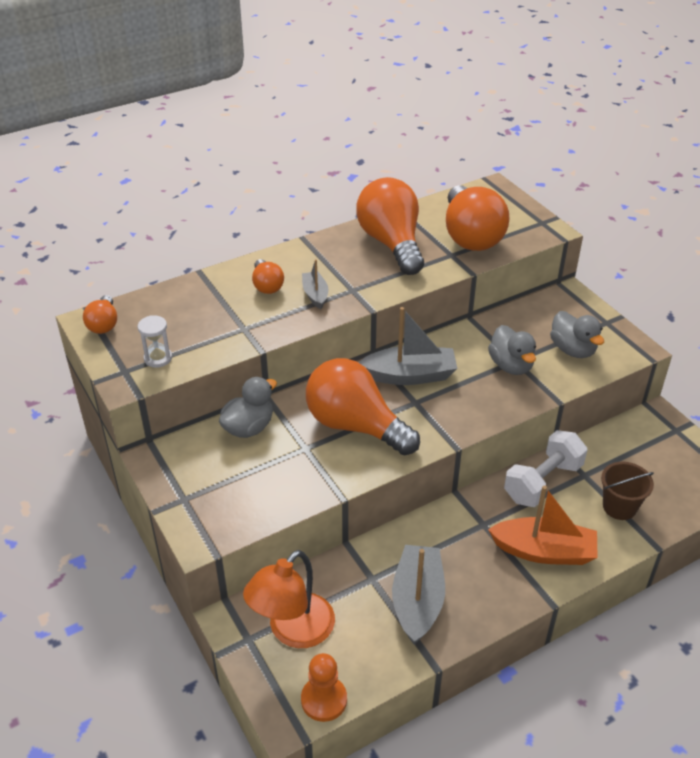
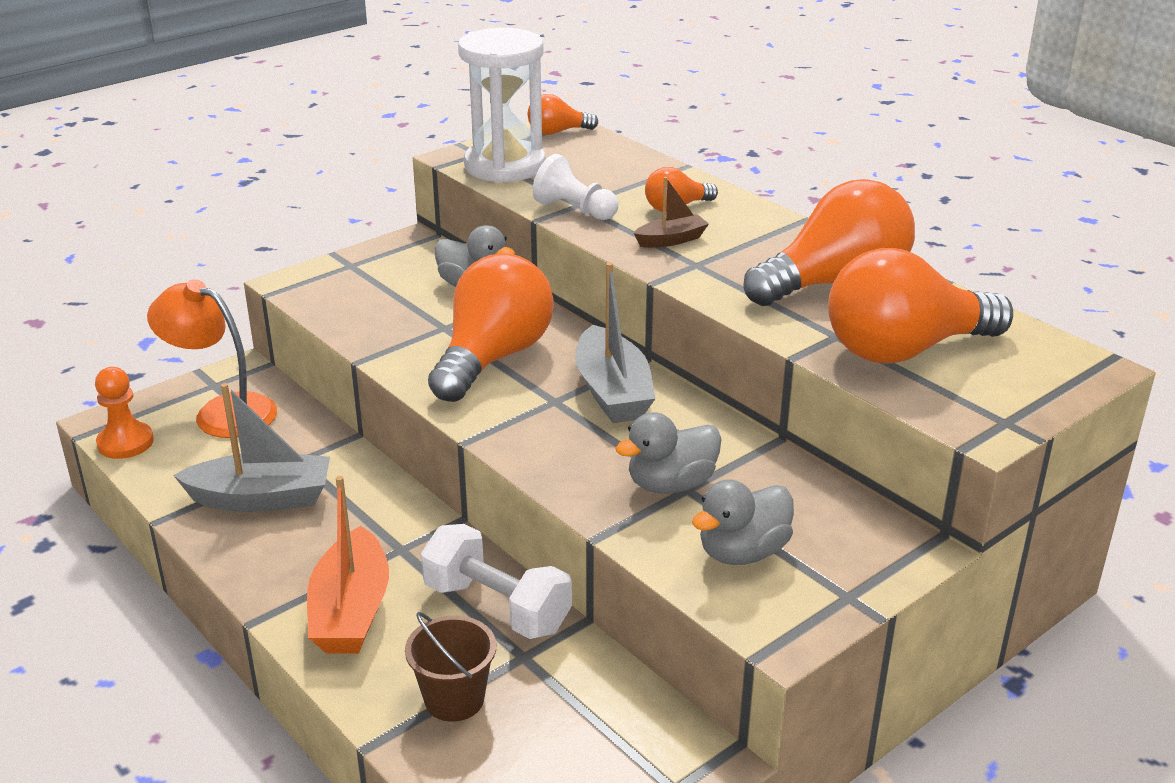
camera: 80 degrees right, 10 degrees down
(158, 358) = (505, 166): white hourglass -> white hourglass, size x2.35
(252, 331) = (575, 210): none -> white pawn
(315, 295) = (671, 240): grey boat -> brown boat

